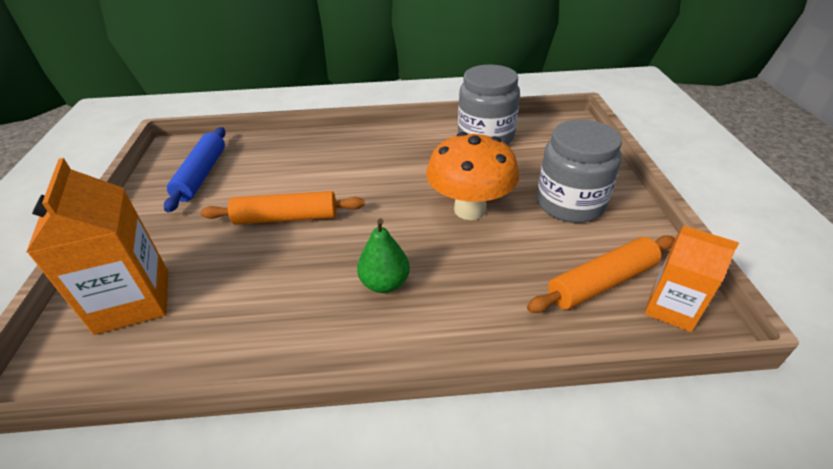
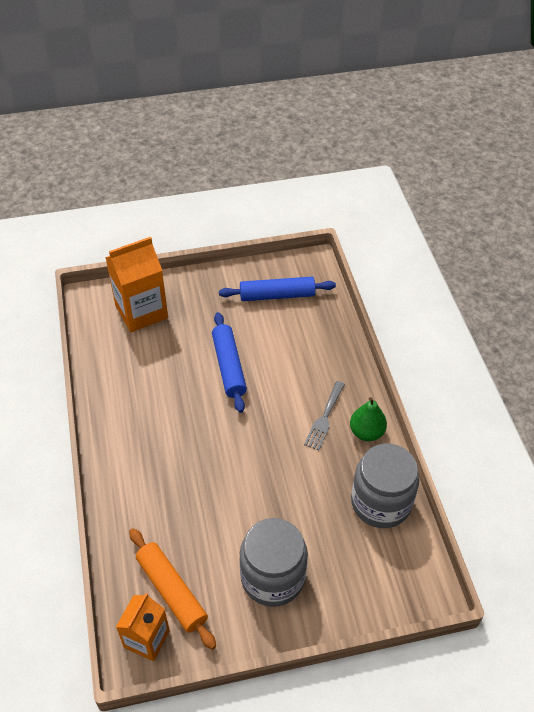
camera: 80 degrees right, 10 degrees up
(286, 218) = (229, 366): orange rolling pin -> blue rolling pin
(385, 158) = (324, 418): none -> grey fork
(385, 283) = (163, 443): green pear -> green pear (366, 432)
(470, 209) = (254, 493): orange mushroom -> none

